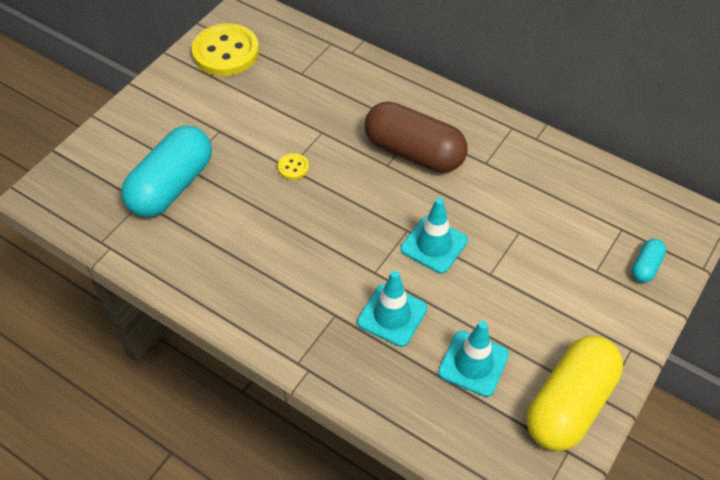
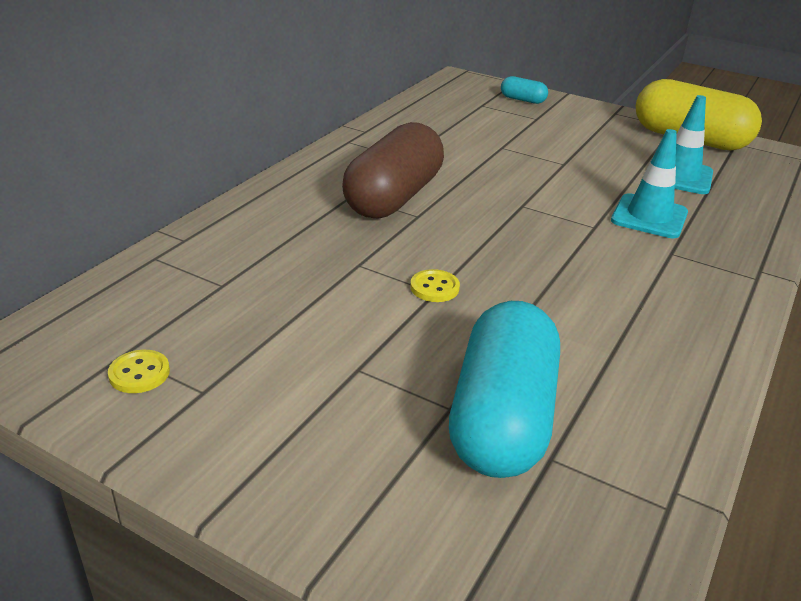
camera: 95 degrees left, 20 degrees down
(172, 186) = (502, 418): turquoise capsule -> turquoise capsule turned 75 degrees clockwise
(226, 52) = (139, 373): yellow button -> yellow button, size x0.42
(434, 245) = (538, 190): turquoise traffic cone -> none

